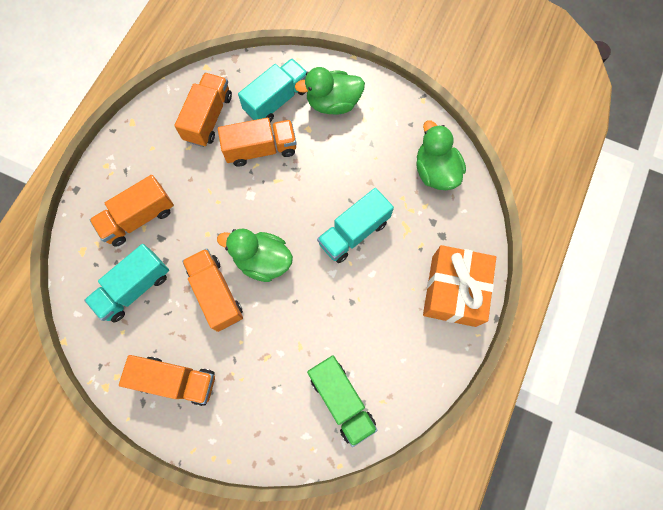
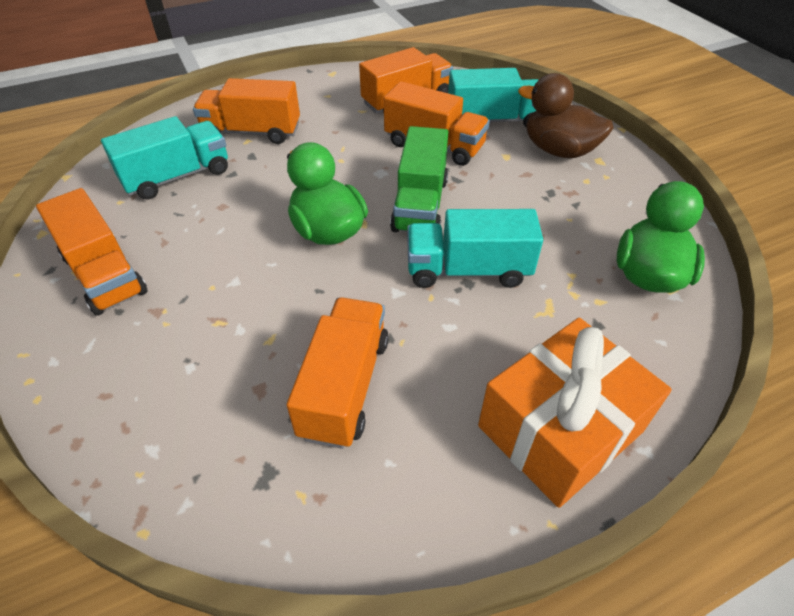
camera: 40 degrees right, 25 degrees down
(134, 288) = (177, 177): turquoise truck -> turquoise truck turned 150 degrees clockwise
(216, 293) = (245, 228): orange truck -> orange truck (345, 386)
(333, 103) = (558, 150): green duck -> brown duck
(341, 400) = (247, 443): green truck -> green truck (420, 205)

